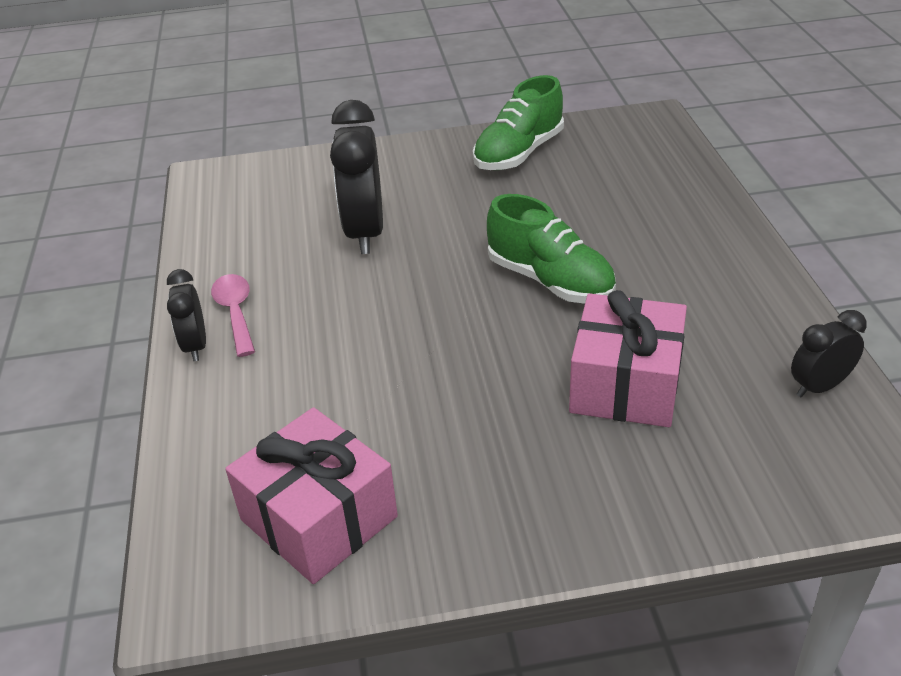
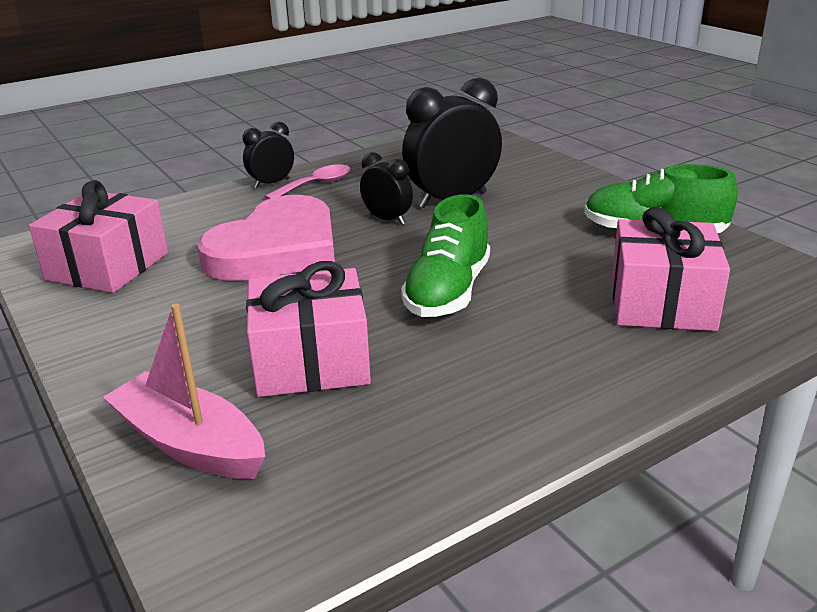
camera: 65 degrees right, 10 degrees down
(381, 370) = (277, 248): none -> pink heart
(631, 187) = (661, 302): none -> pink gift
(725, 480) = (189, 443): none -> pink boat
(819, 387) = (369, 491): black clock -> black clock (387, 220)

